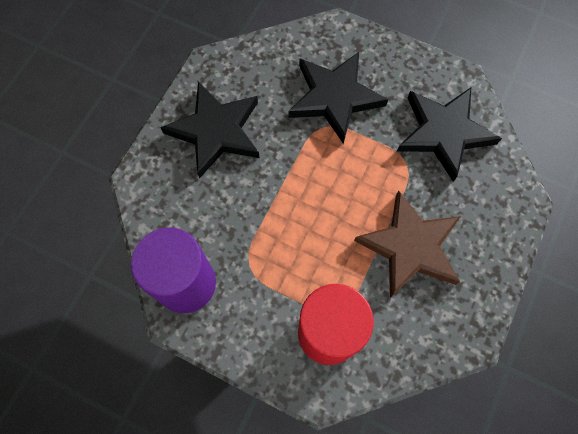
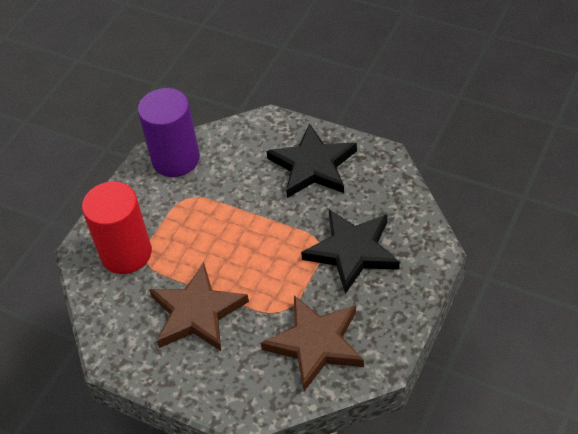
camera: 95 degrees right, 20 degrees down
(444, 133) = (316, 343): black star -> brown star

